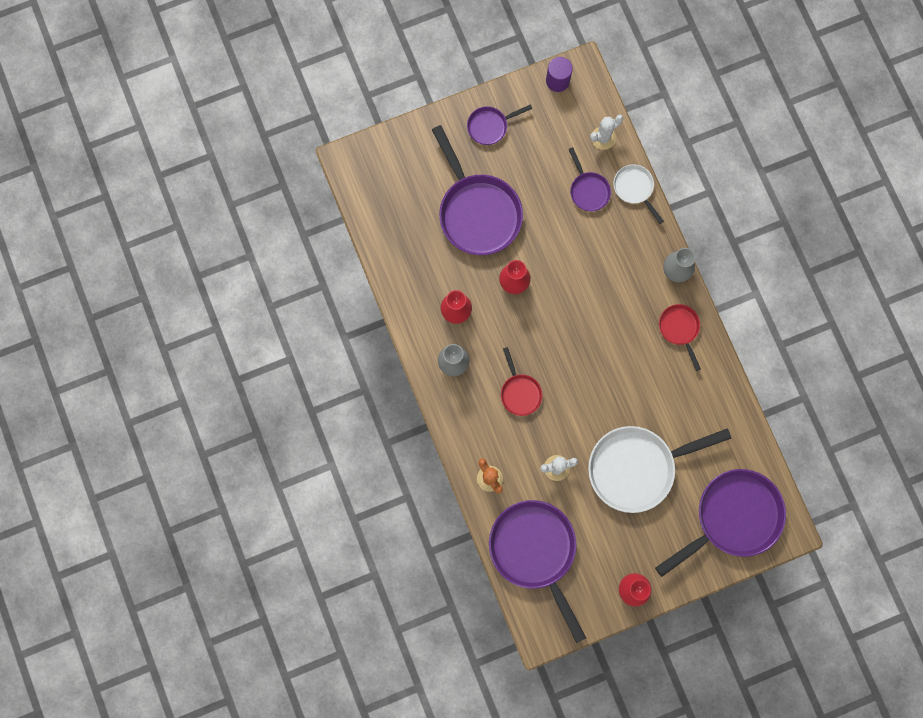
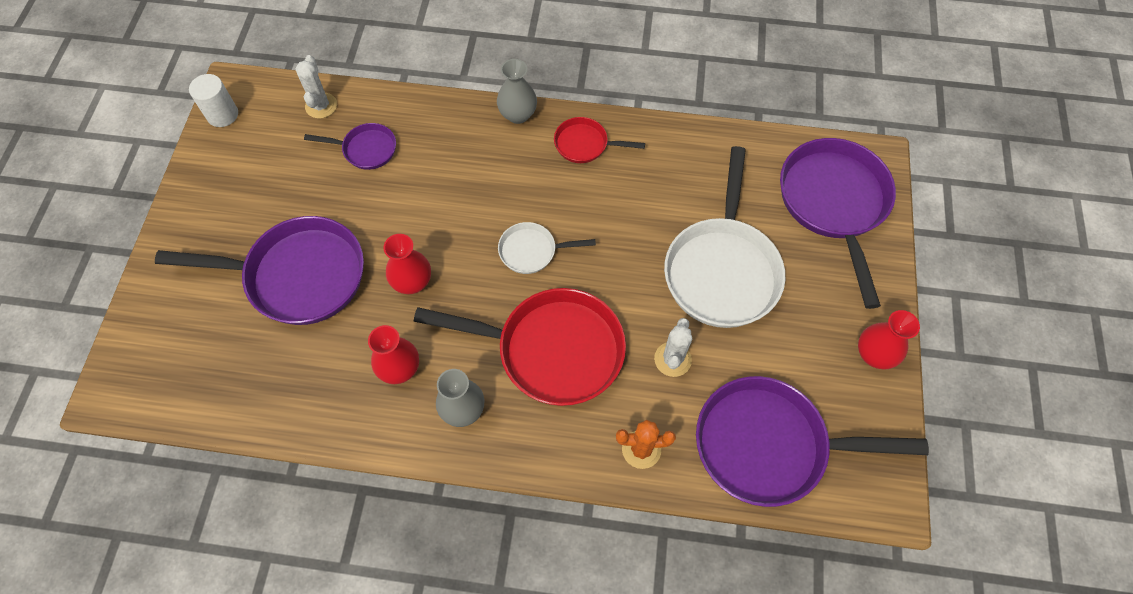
camera: 60 degrees left, 15 degrees down
(490, 126) = (212, 207): purple pan -> none
(519, 392) = (551, 350): red pan -> red pan, size x2.04
(557, 81) = (222, 115): purple cylinder -> white cylinder
(635, 189) = (400, 106): white pan -> white pan (532, 251)

